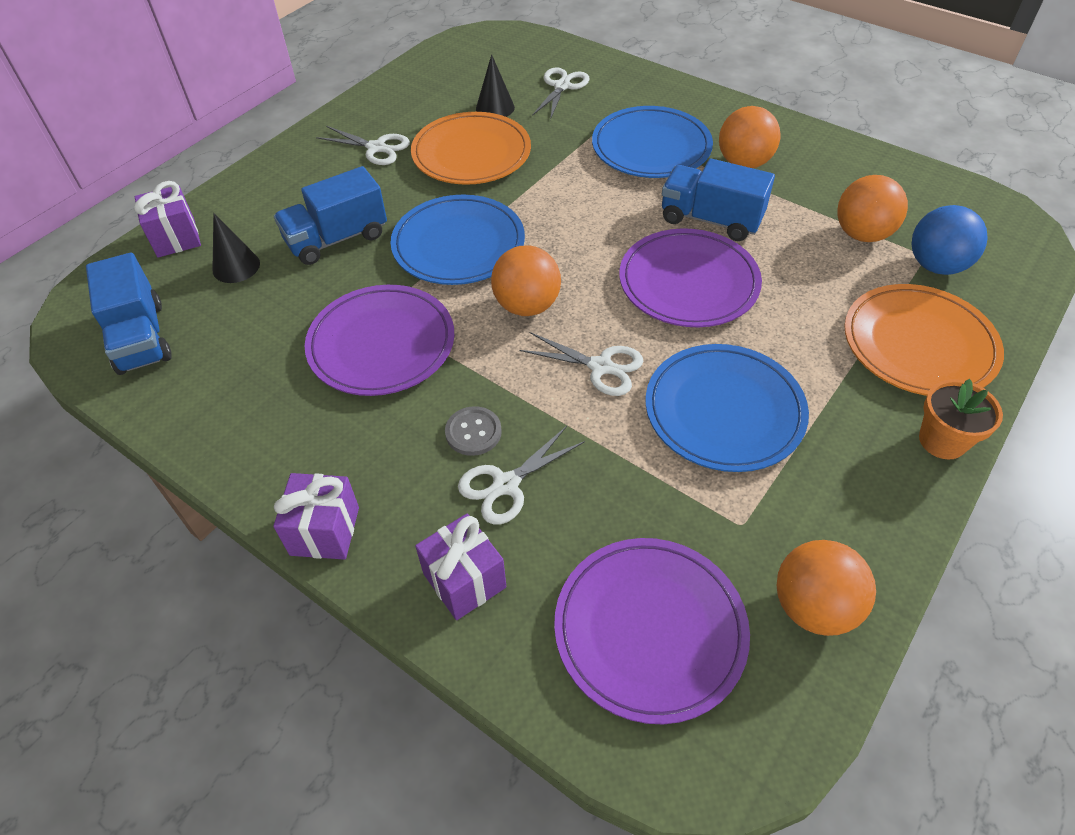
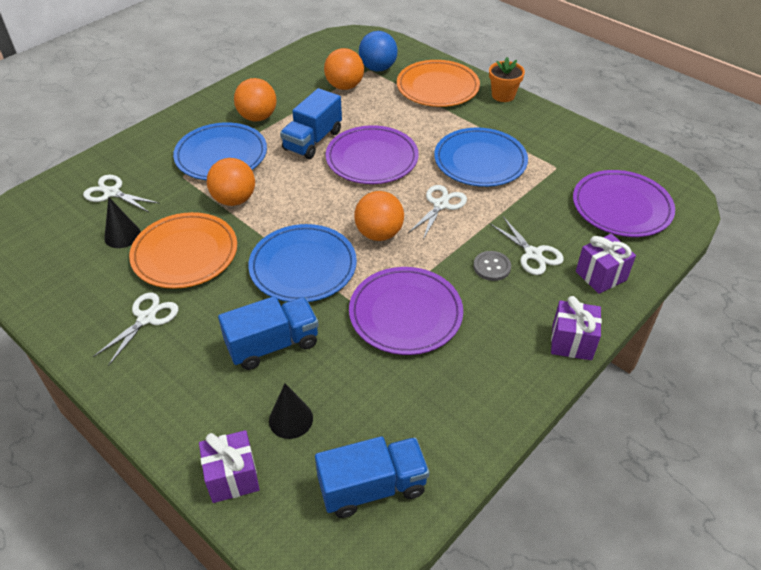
camera: 85 degrees left, 5 degrees down
(337, 239) = (273, 344): blue truck -> blue truck turned 90 degrees counterclockwise
(813, 606) = (601, 153): orange ball -> orange ball (234, 200)

